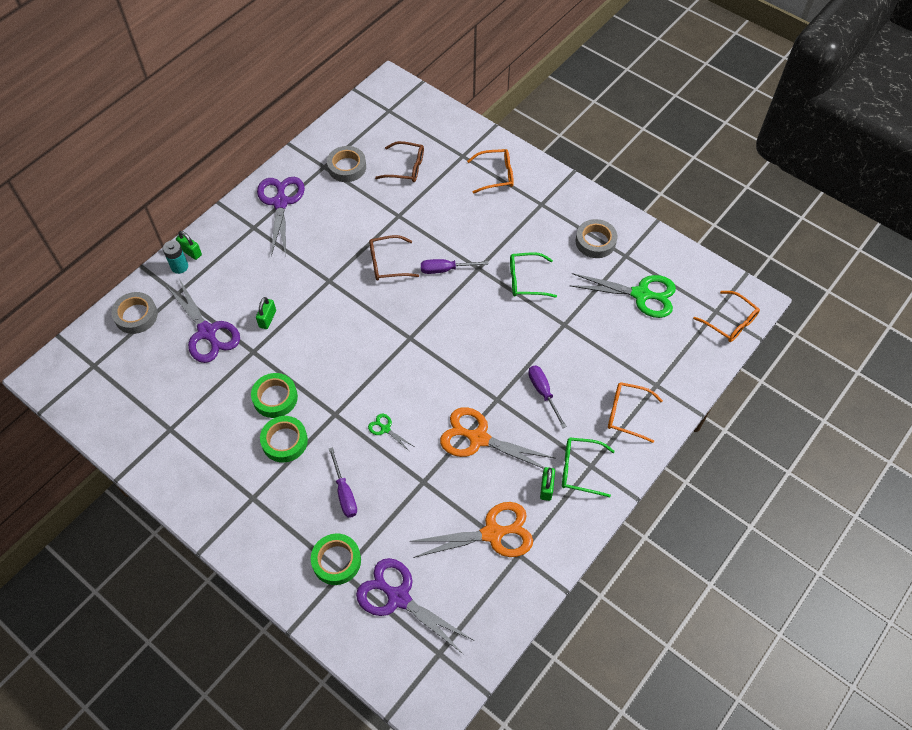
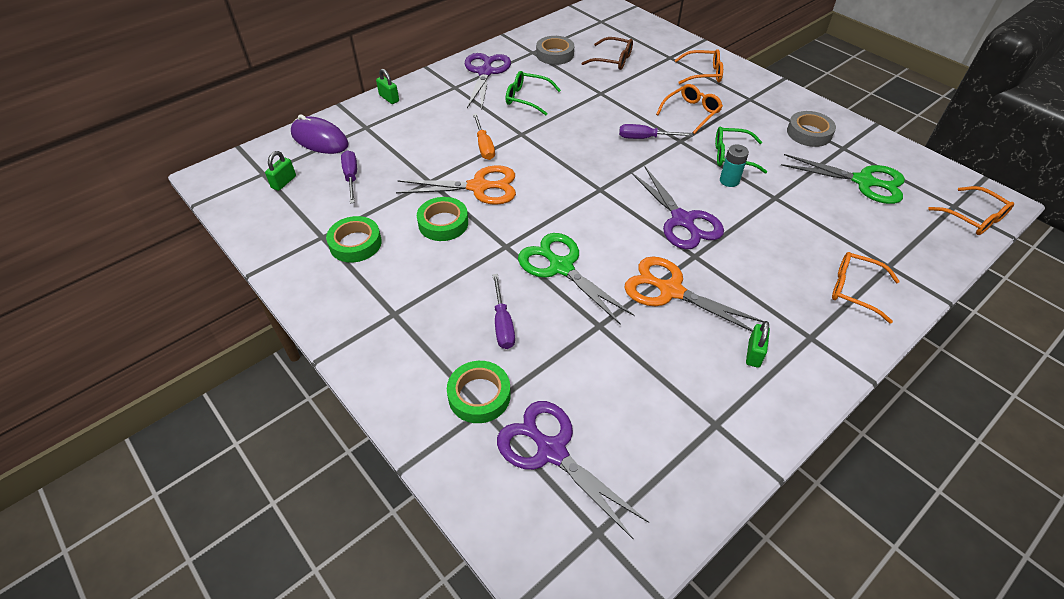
camera: 10 degrees right, 10 degrees down
(136, 315) = (320, 139): grey tape -> purple mouse
(179, 266) = (375, 108): turquoise battery -> turquoise battery (729, 181)
(207, 332) = (386, 160): purple scissors -> purple scissors (682, 220)
(267, 319) = (451, 156): green padlock -> green padlock (284, 182)
(284, 441) = (444, 264): green tape -> green tape (355, 243)
(296, 301) = (484, 146): none -> orange screwdriver
(385, 429) = (561, 267): green scissors -> green scissors, size x2.19
(387, 263) = (584, 127): brown glasses -> none
(487, 230) = (691, 112): none -> orange glasses
(492, 533) = (682, 394): orange scissors -> orange scissors (478, 187)
(543, 393) = (750, 256): purple screwdriver -> purple screwdriver (351, 177)
(579, 469) = (796, 339): green glasses -> green glasses (527, 98)

